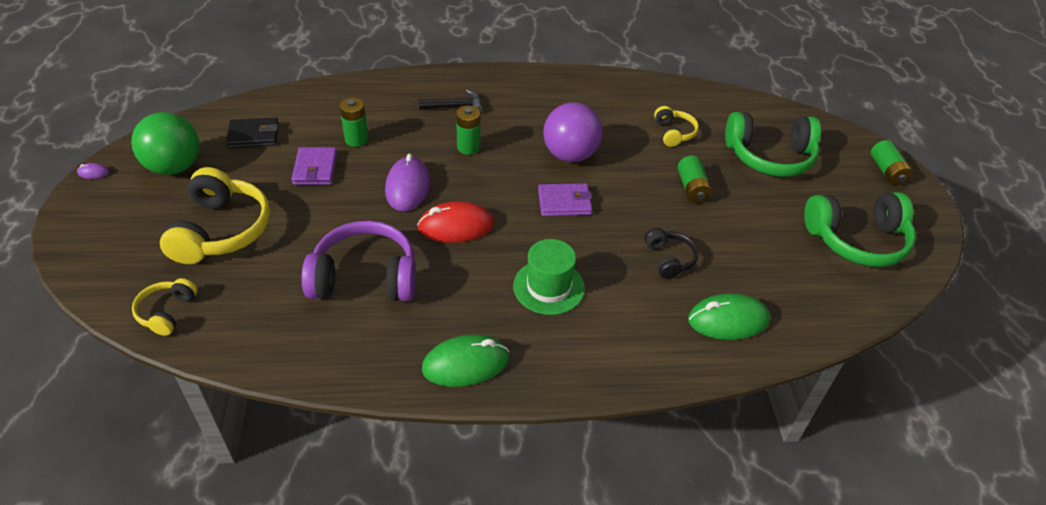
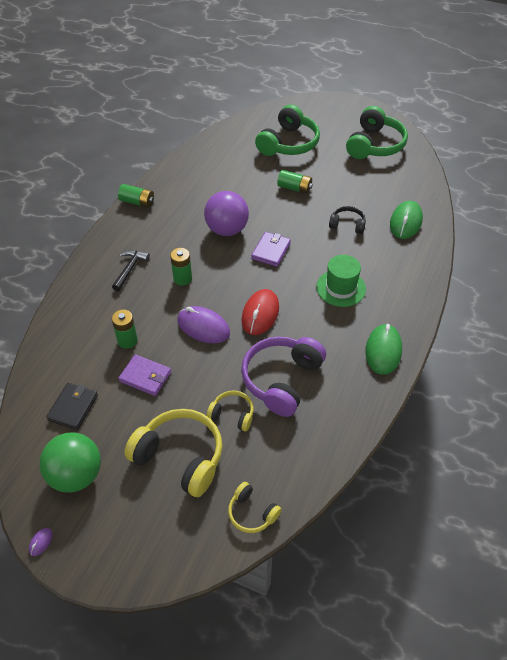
camera: 60 degrees left, 5 degrees up
(674, 133) = (239, 172): yellow headphones -> yellow headphones (232, 414)
(887, 171) = (330, 106): green battery -> green battery (137, 202)

